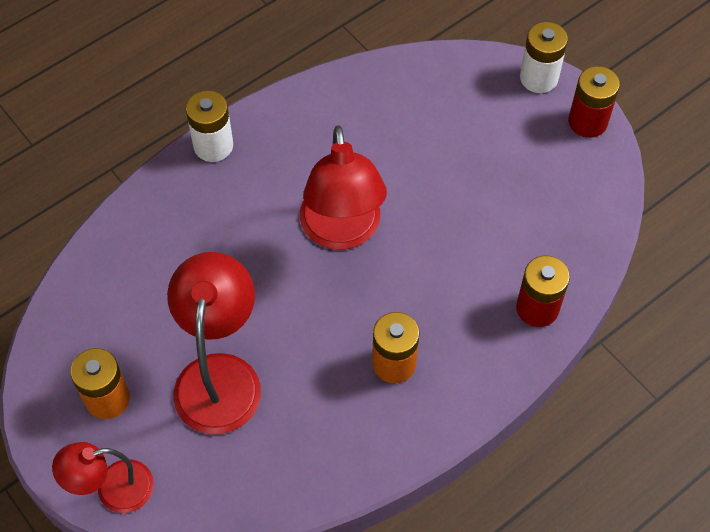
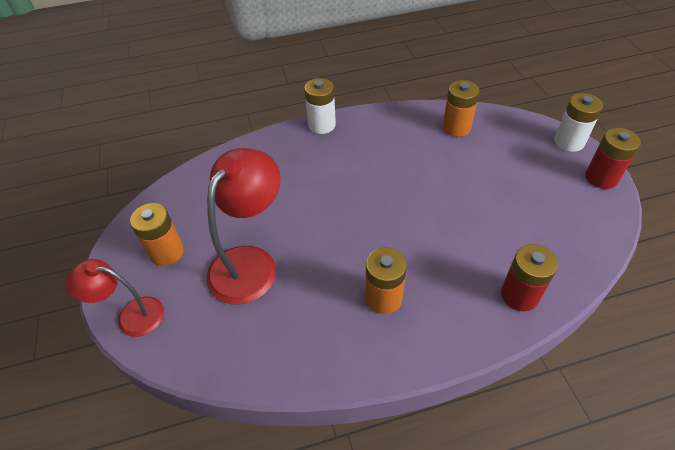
camera: 25 degrees right, 10 degrees down
(342, 231) = (384, 196): red lamp -> none
(394, 97) = (456, 128): none -> orange battery

